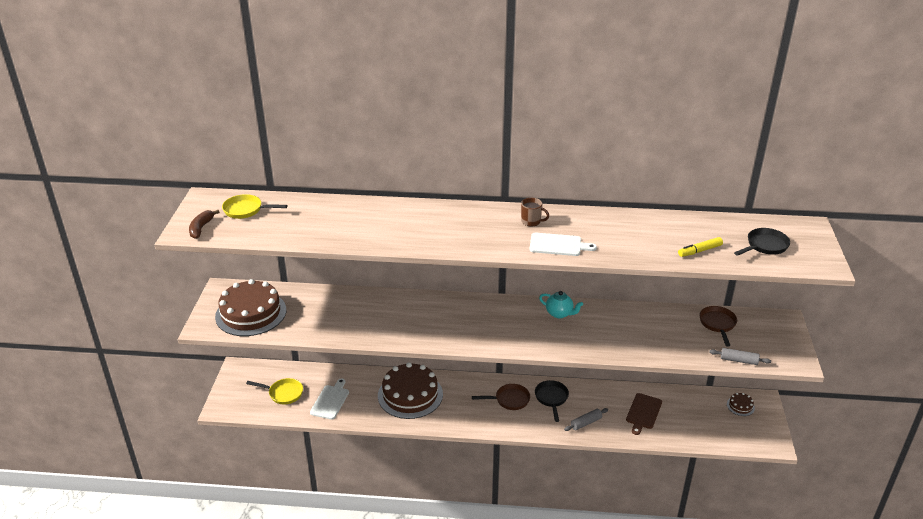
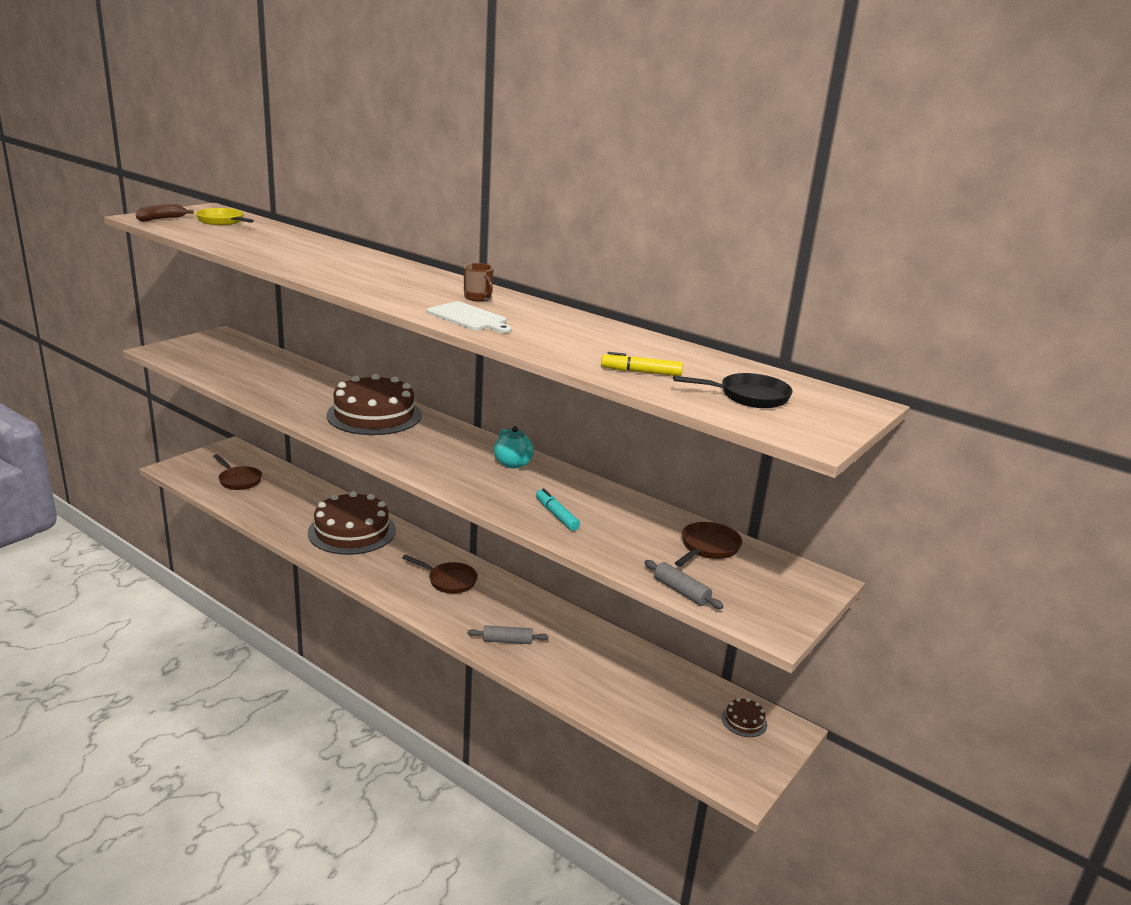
camera: 30 degrees right, 10 degrees down
(251, 313) = (212, 356): brown cake -> brown cake (374, 415)
(283, 393) = (238, 480): yellow pan -> brown pan
(330, 401) = (270, 503): white cutting board -> none
(551, 398) = (499, 600): black pan -> none
(627, 341) = (556, 515): none -> turquoise marker
(643, 412) = (595, 665): brown cutting board -> none

